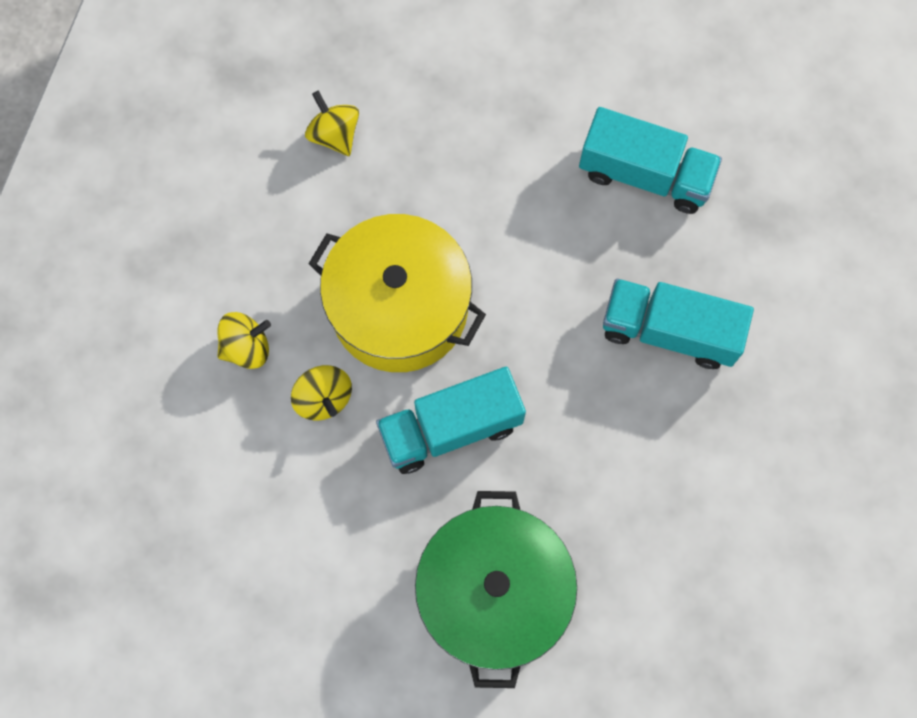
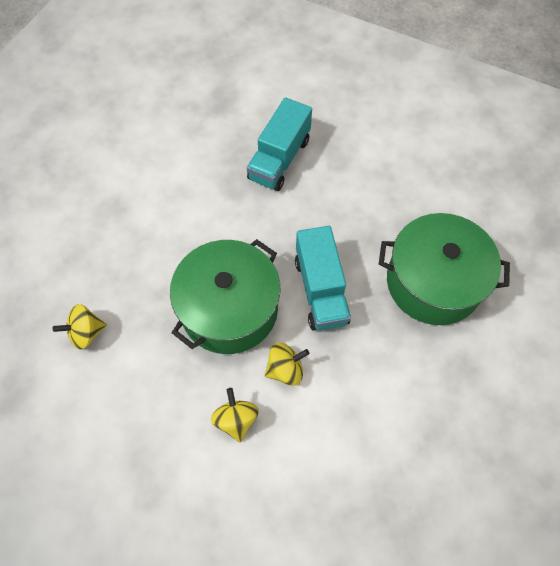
camera: 80 degrees left, 10 degrees down
(399, 307) = (229, 309): yellow pot -> green pot
(645, 174) = (175, 153): turquoise truck -> none

